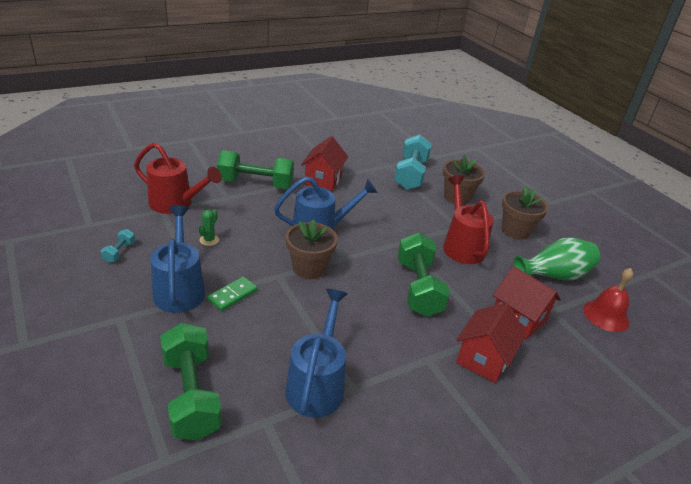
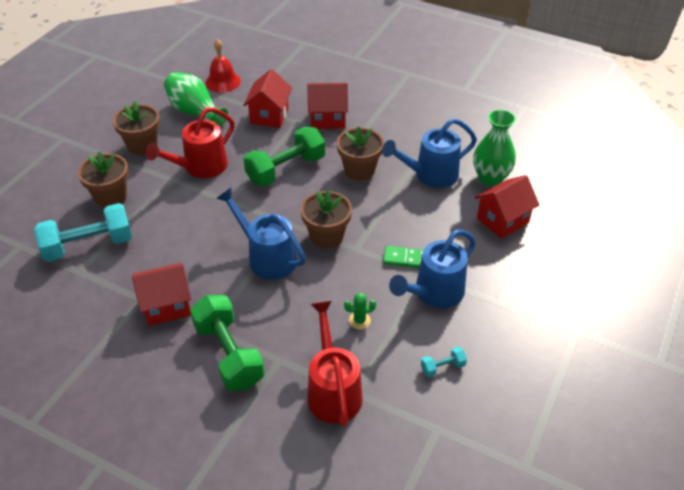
camera: 120 degrees left, 10 degrees up
(191, 395) = (502, 220): green dumbbell -> red house
(259, 436) = (490, 178): none -> green vase
(375, 334) = (359, 170): none -> brown flower pot

